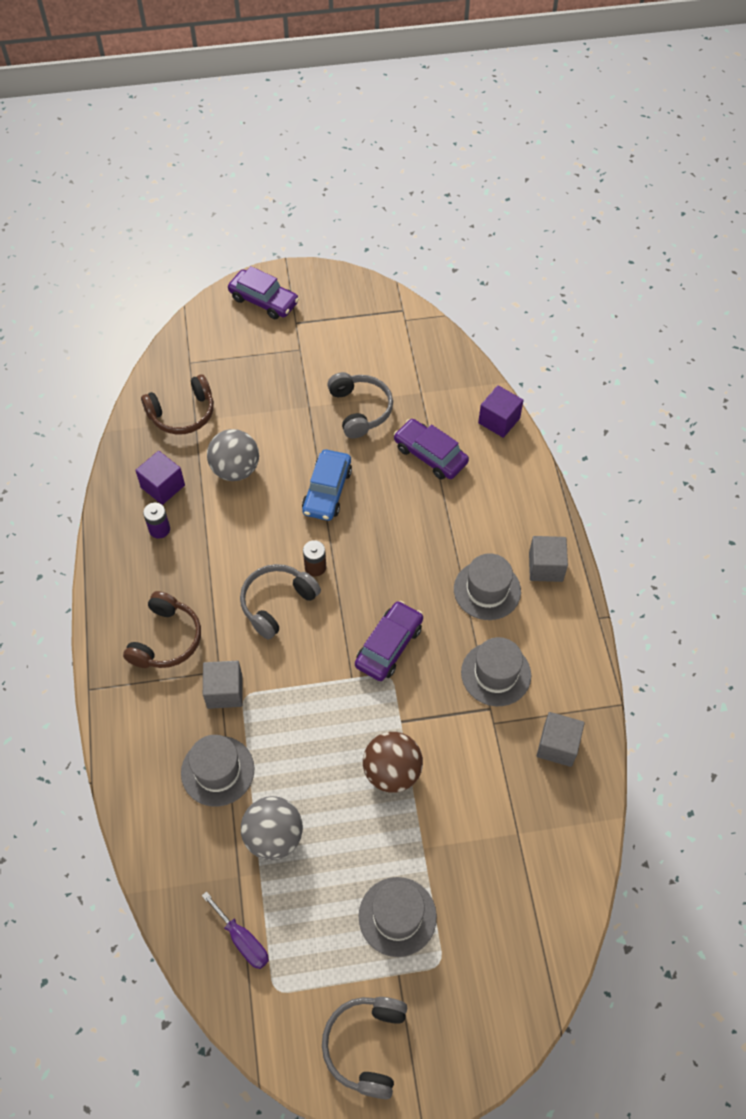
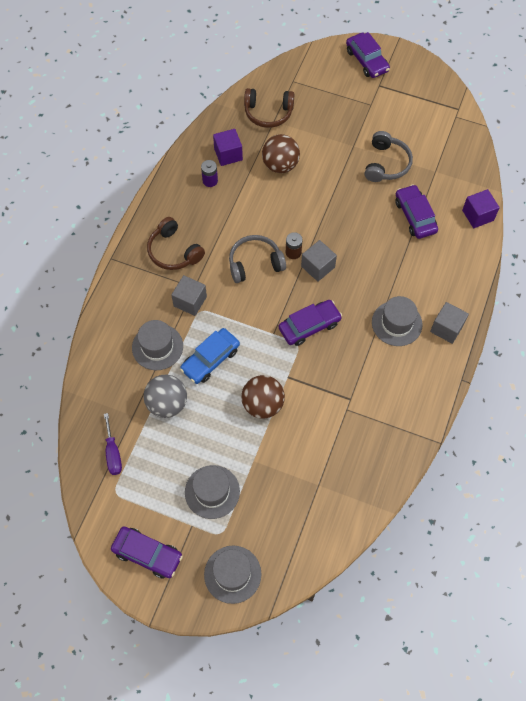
camera: 30 degrees right, 5 degrees up
(166, 639) = (174, 251): brown headphones -> brown headphones turned 90 degrees clockwise
(235, 469) = (280, 165): grey ball -> brown ball
(327, 491) = (331, 207): blue car -> blue car (210, 359)
(366, 1045) = (147, 554): grey headphones -> purple car
(496, 674) = (368, 379): grey hat -> grey hat (232, 574)
(557, 745) = (379, 445): grey cube -> grey cube (318, 267)

